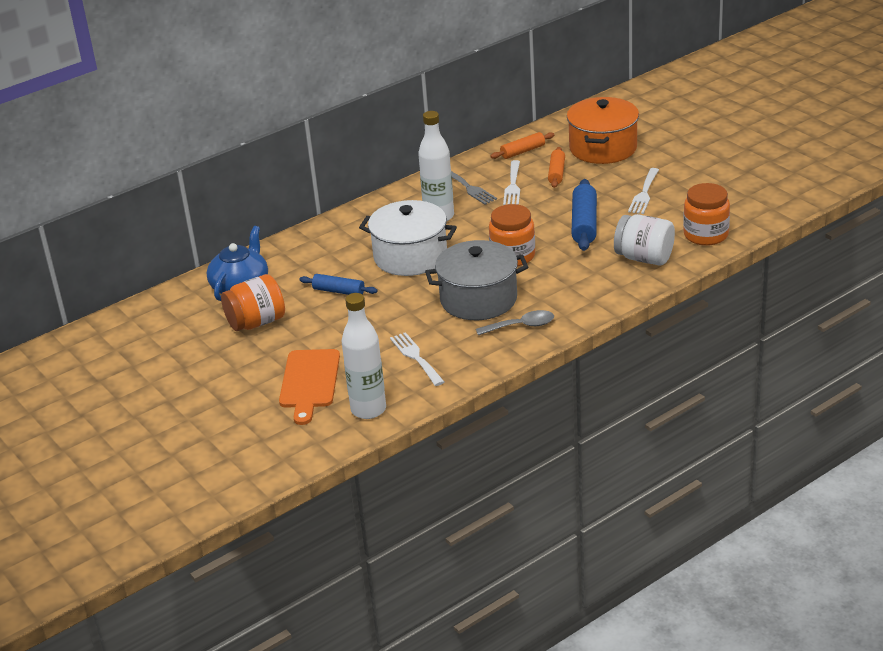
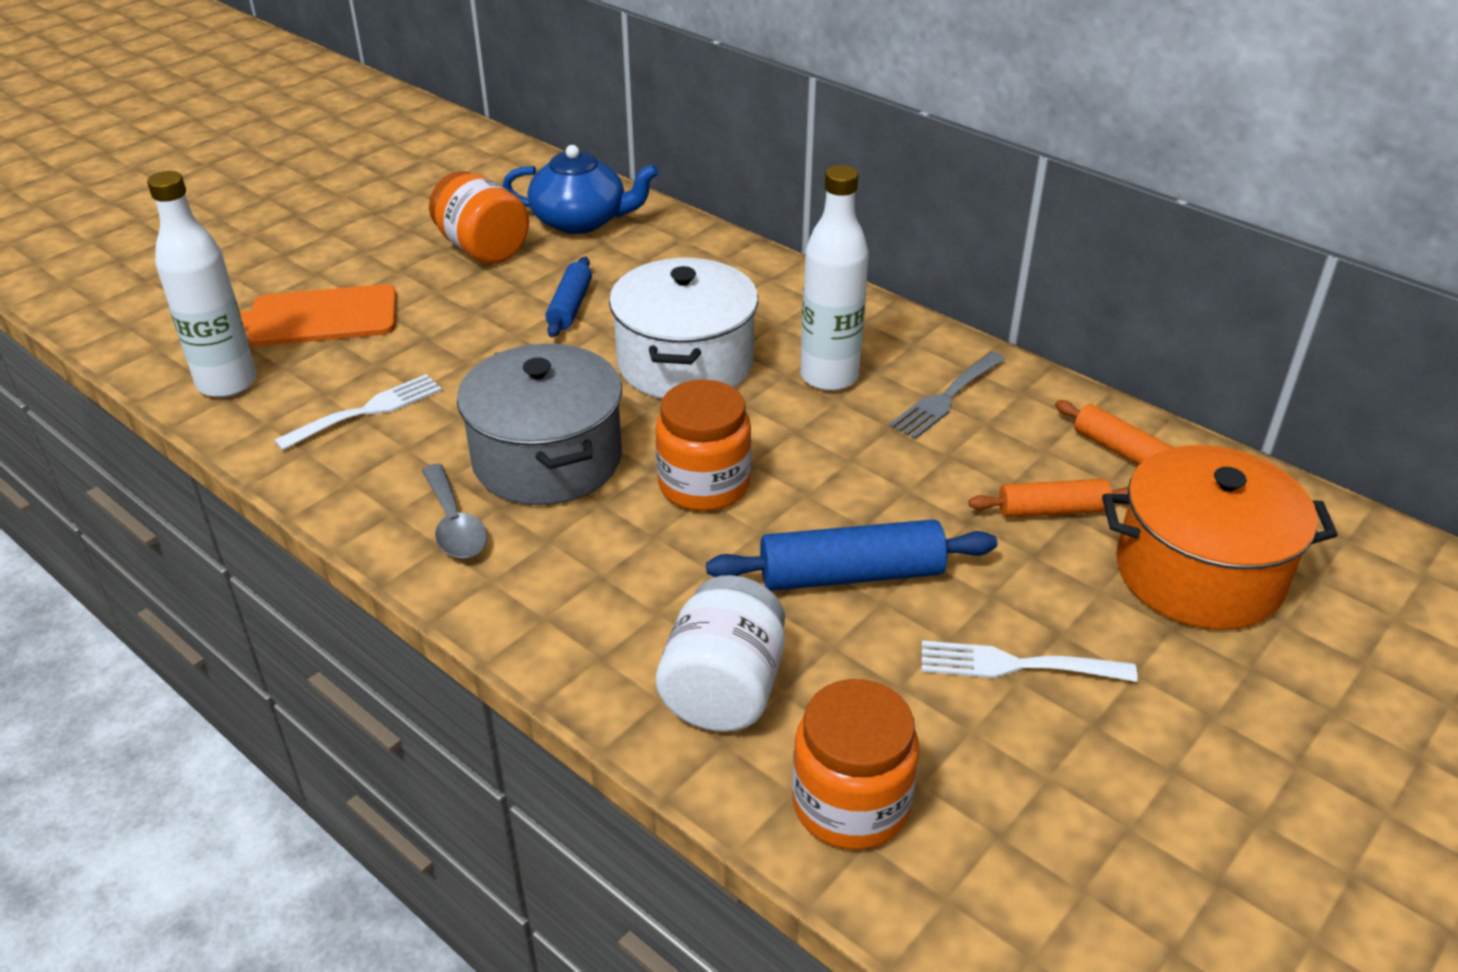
camera: 75 degrees right, 5 degrees up
(513, 185) = (975, 454): white fork -> none

